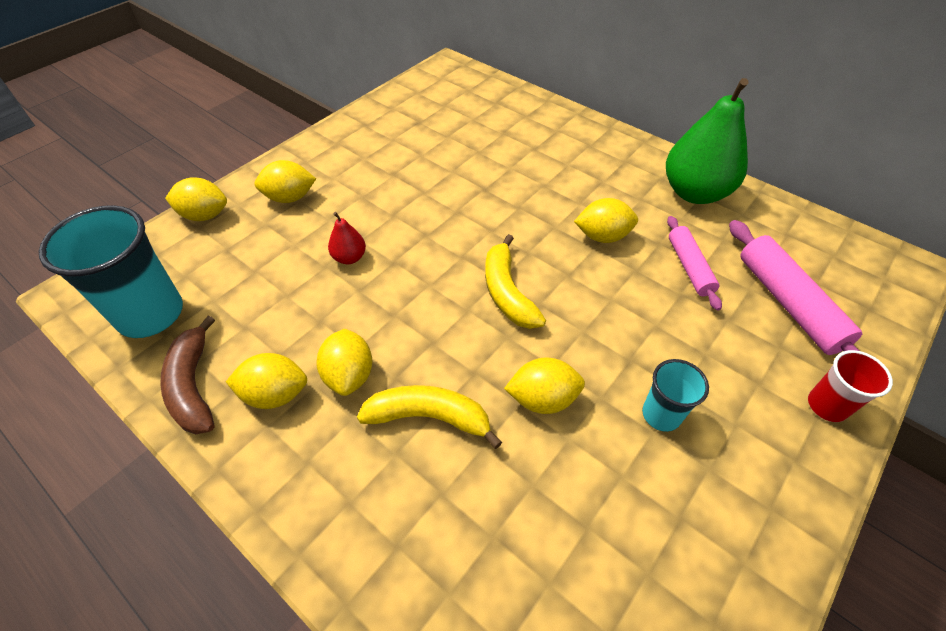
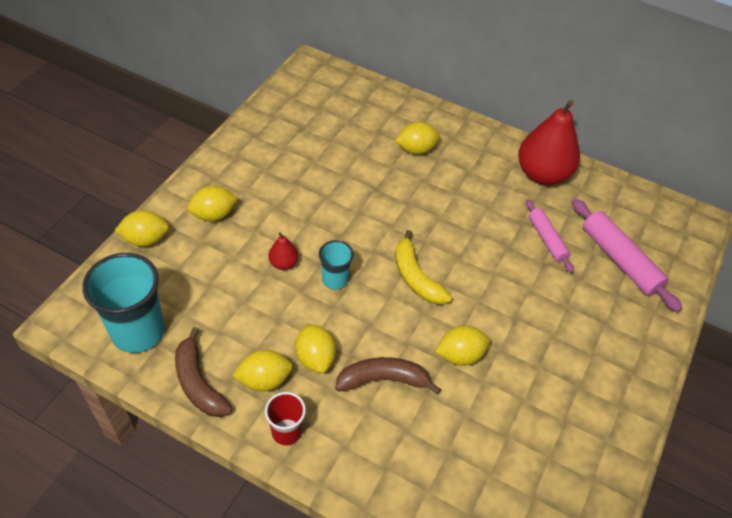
camera: 15 degrees left, 0 degrees up
(429, 417) = (383, 380): yellow banana -> brown banana
(602, 236) = (478, 221): yellow lemon -> yellow lemon (416, 149)
(661, 414) = (543, 354): turquoise cup -> turquoise cup (335, 280)
(694, 192) = (542, 174): green pear -> red pear
(827, 405) = (650, 332): red cup -> red cup (286, 432)

